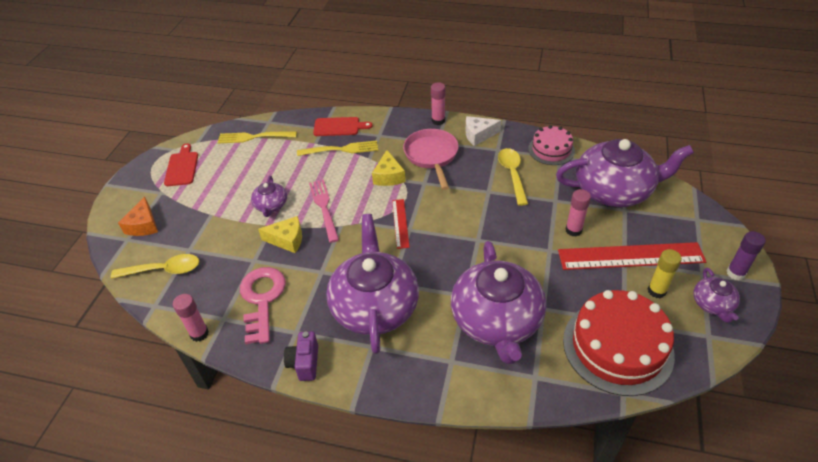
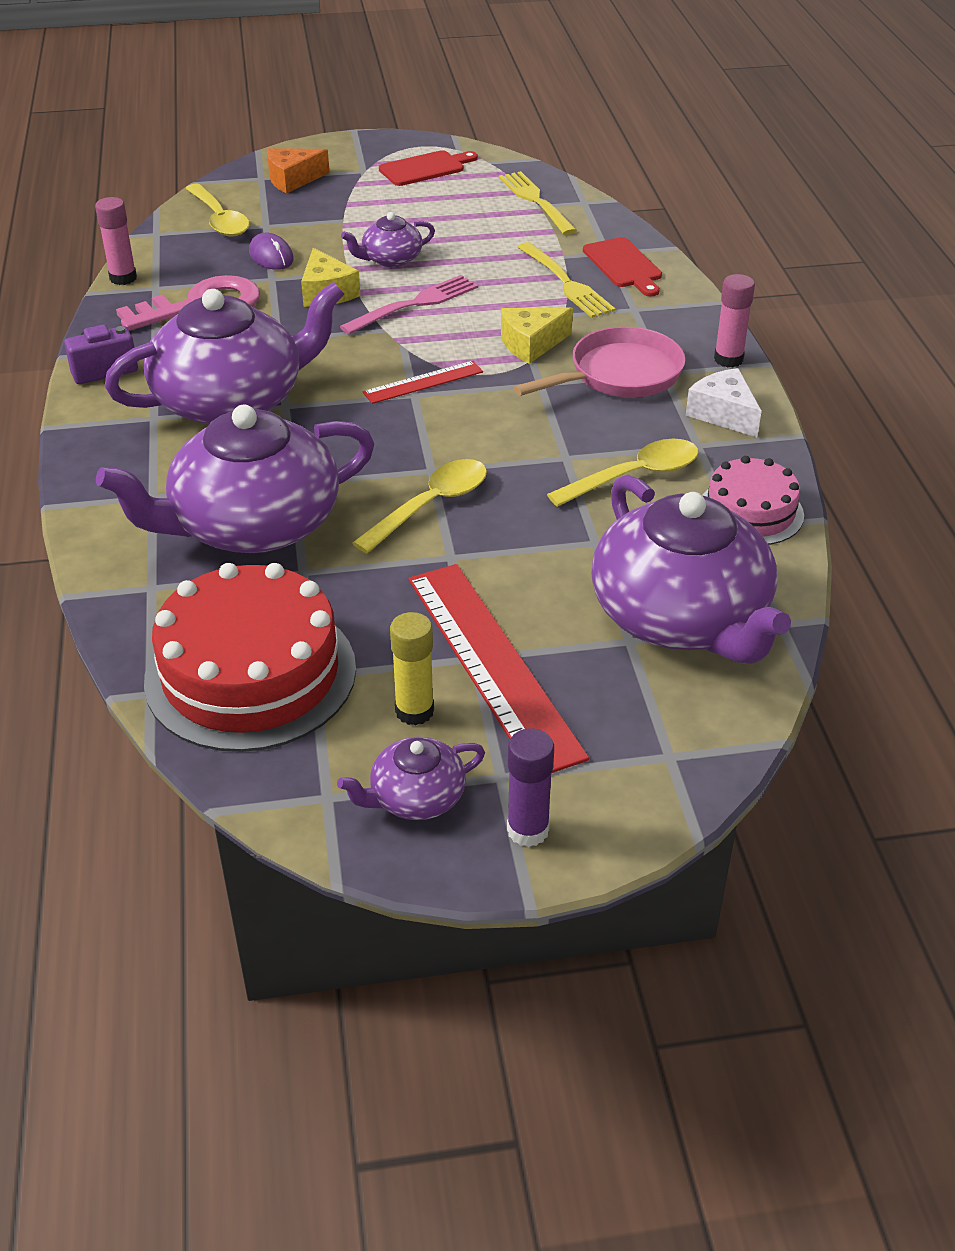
camera: 65 degrees right, 5 degrees down
(228, 255) = (271, 256): none -> purple mouse
(507, 247) = (431, 505): none -> yellow spoon
(573, 230) = (523, 578): pink glue stick -> none

